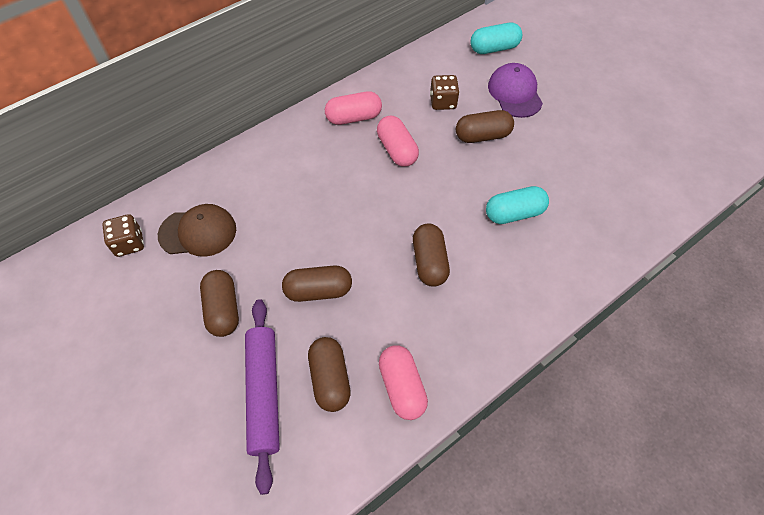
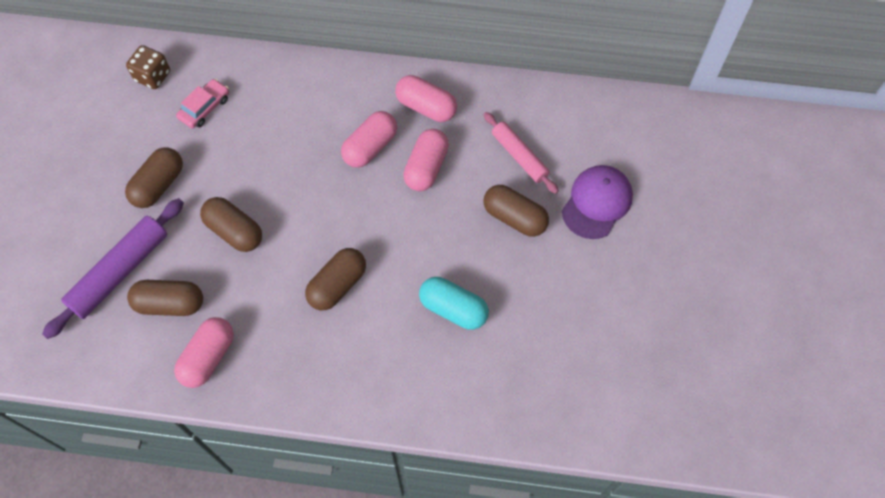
camera: 45 degrees right, 5 degrees up
(198, 232) = (205, 108): brown cap -> pink car
(330, 379) = (170, 304): brown capsule -> brown capsule turned 60 degrees clockwise
(347, 166) = (370, 147): none -> pink capsule
(443, 102) = (519, 156): brown dice -> pink rolling pin
(494, 48) = (635, 142): turquoise capsule -> none

